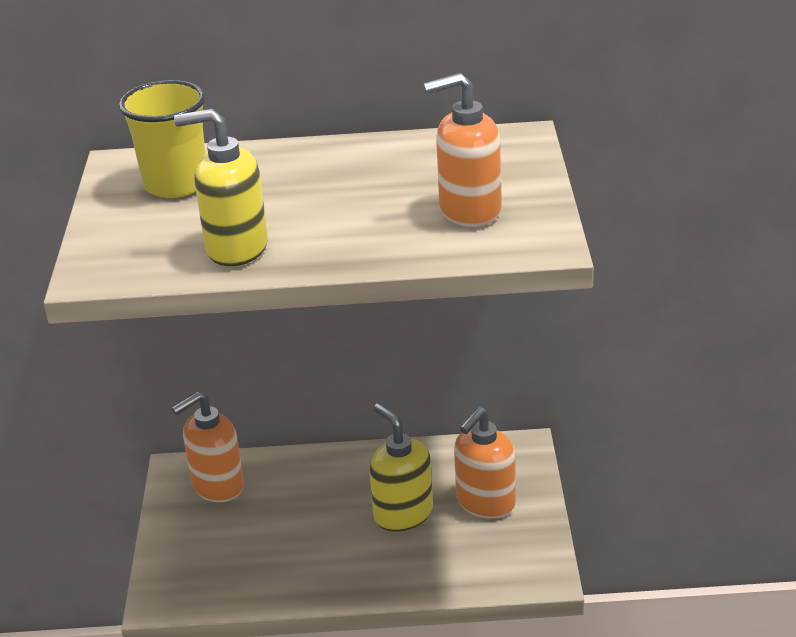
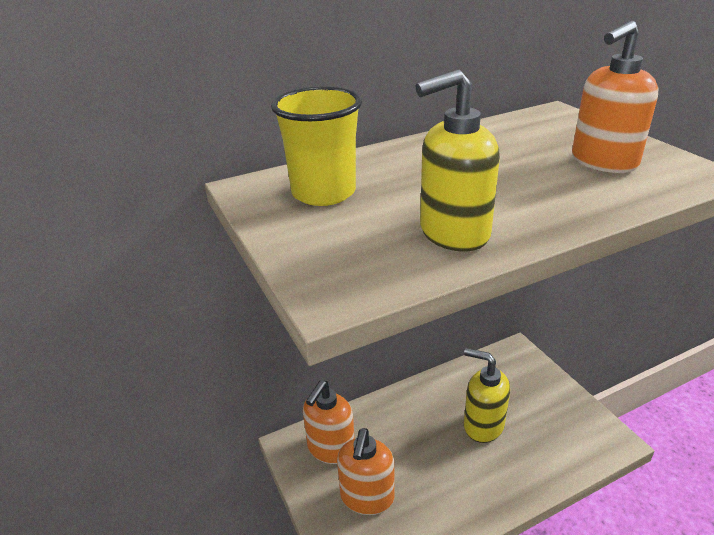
camera: 25 degrees left, 0 degrees up
(485, 502) = (529, 398): orange soap dispenser -> orange soap dispenser (367, 497)

